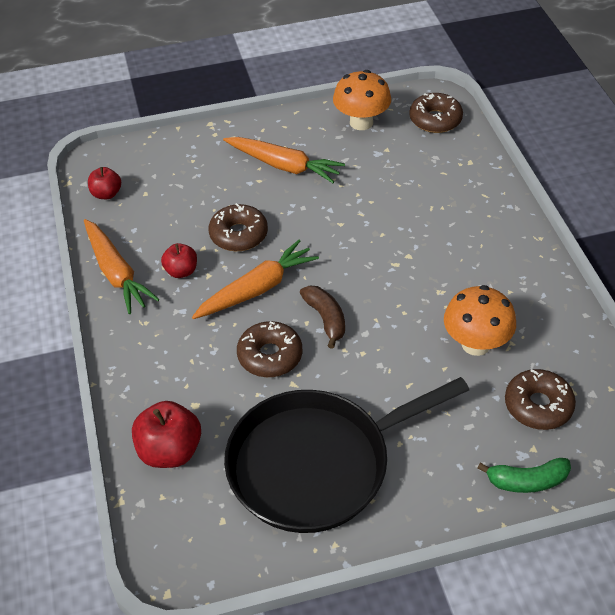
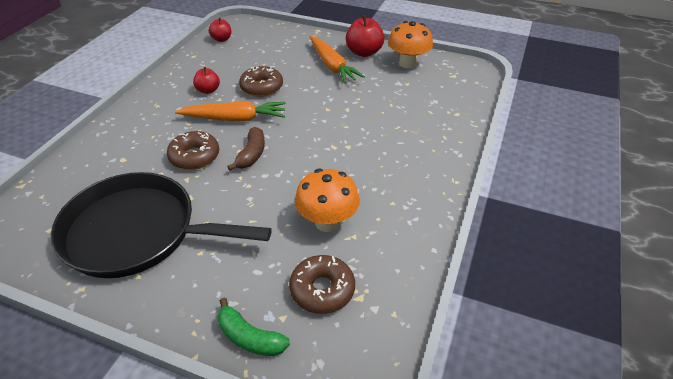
camera: 35 degrees right, 5 degrees down
(116, 273) = (176, 76): orange carrot -> none
(170, 451) = (78, 175): red apple -> red apple (364, 52)
(435, 120) = (460, 81): brown donut -> none

